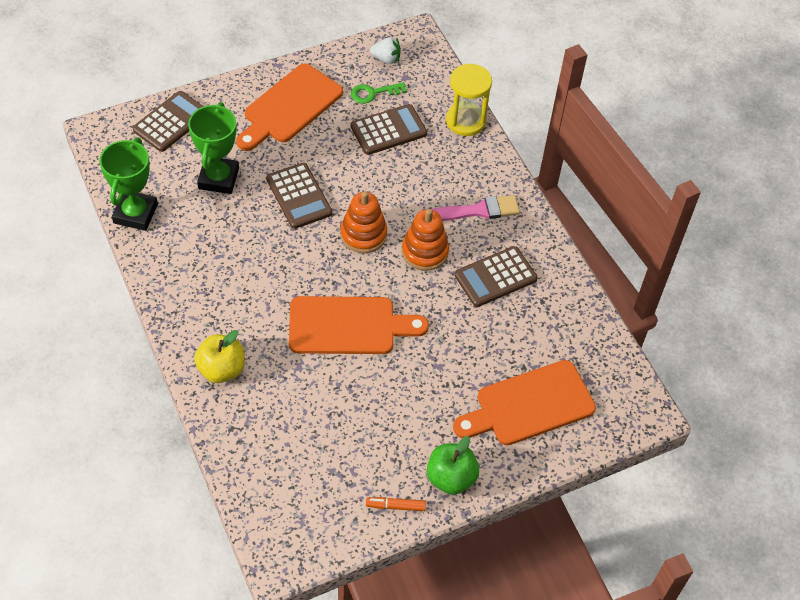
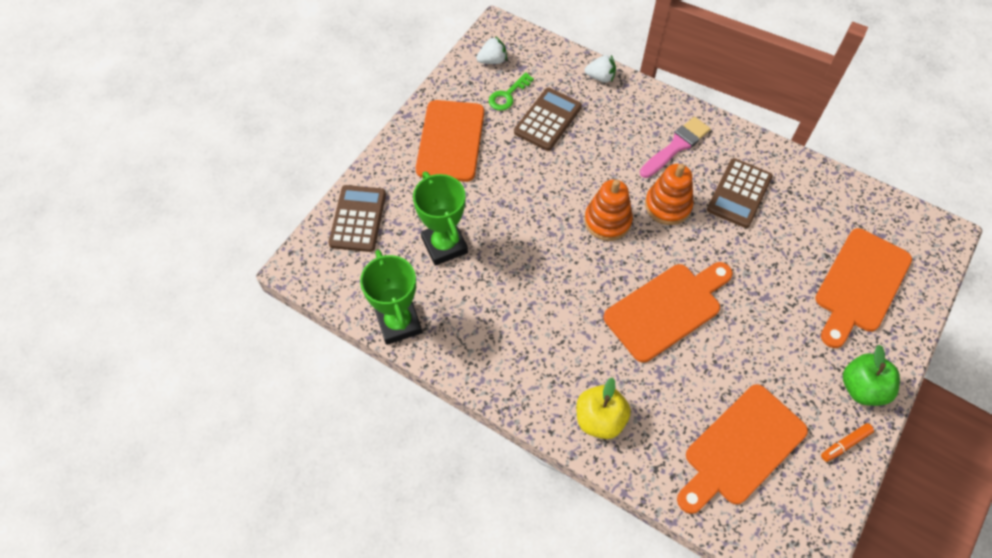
camera: 30 degrees left, 5 degrees up
(299, 196) = (526, 220): brown calculator -> none
(309, 456) = (740, 448): none -> orange cutting board
(466, 121) = (600, 77): yellow hourglass -> white strawberry

